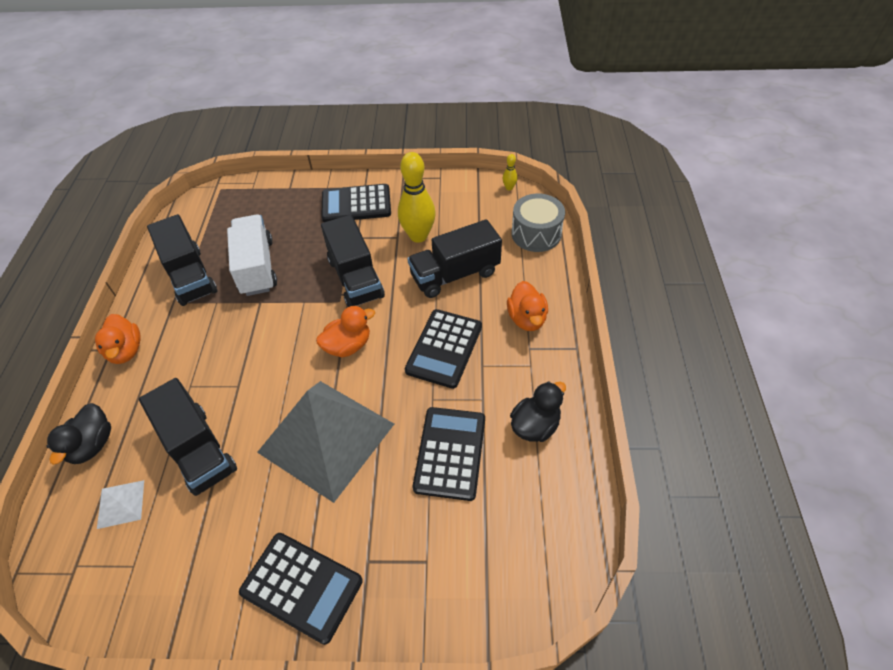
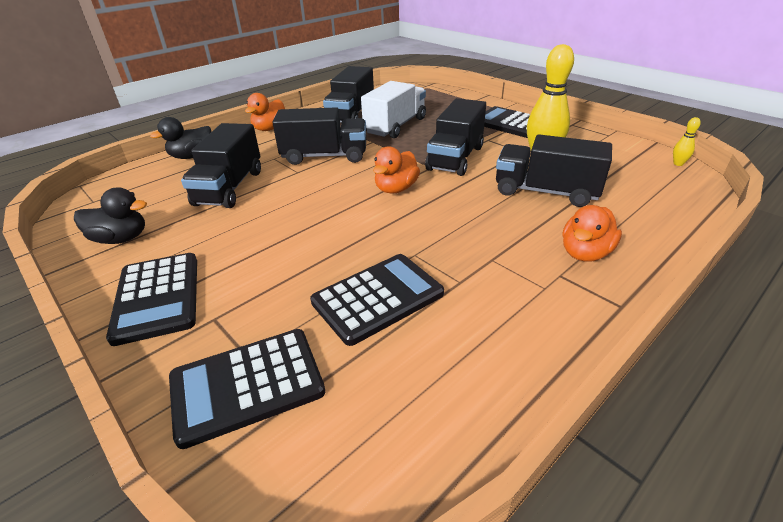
camera: 45 degrees right, 15 degrees down
(121, 504) = (159, 187): white pyramid -> none
(238, 350) = (325, 156): none -> black truck
(326, 438) = (304, 227): grey pyramid -> none
(348, 346) = (396, 189): orange duck -> orange duck turned 105 degrees clockwise
(444, 348) = (471, 230): black calculator -> black calculator (247, 385)
(535, 425) = (488, 335): black duck -> black duck (121, 239)
(536, 234) = (673, 202): grey drum -> none

